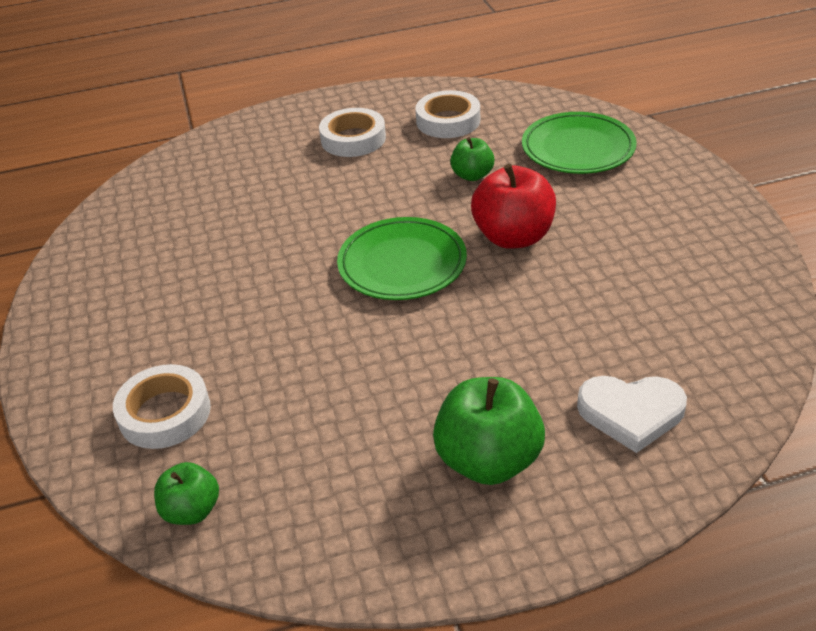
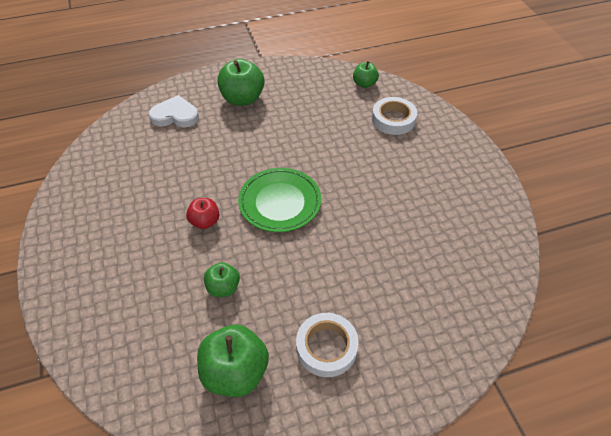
camera: 175 degrees right, 10 degrees up
(448, 121) = (235, 372): white tape -> green apple
(513, 237) = (205, 221): red apple -> red apple, size x0.57
(578, 148) = (128, 318): green plate -> none

